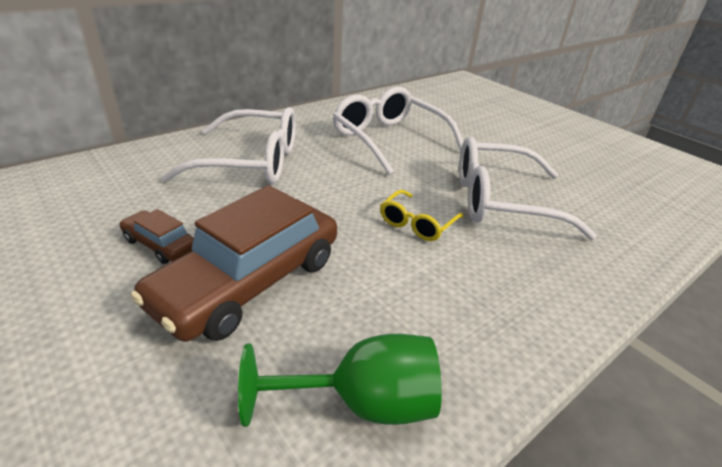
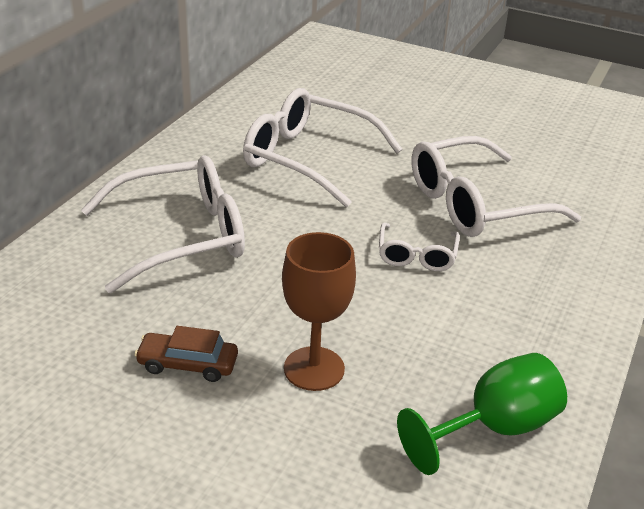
camera: 25 degrees left, 0 degrees up
(249, 282) = (314, 369): brown car -> brown goblet
(417, 223) = (416, 256): yellow glasses -> white glasses

